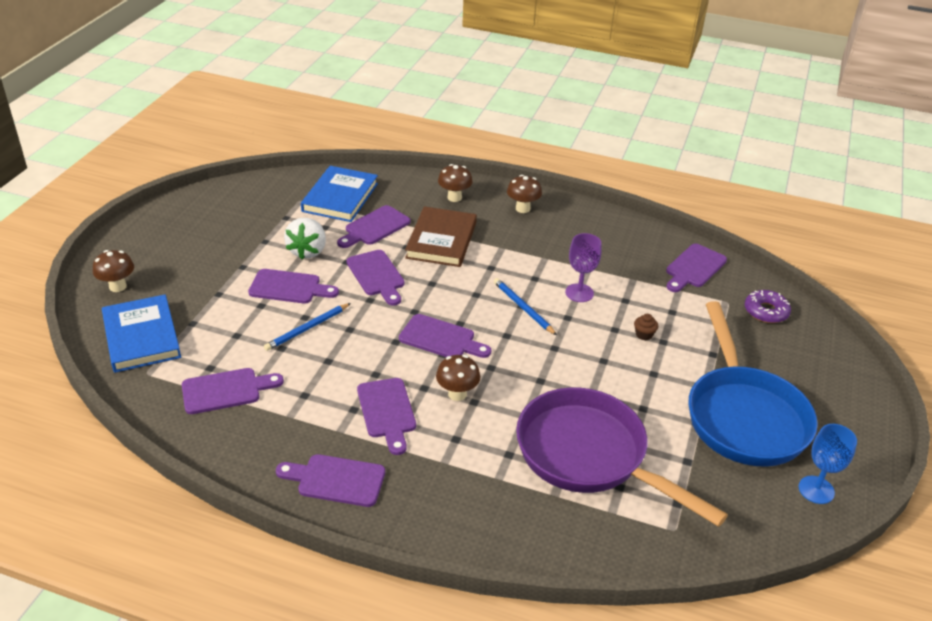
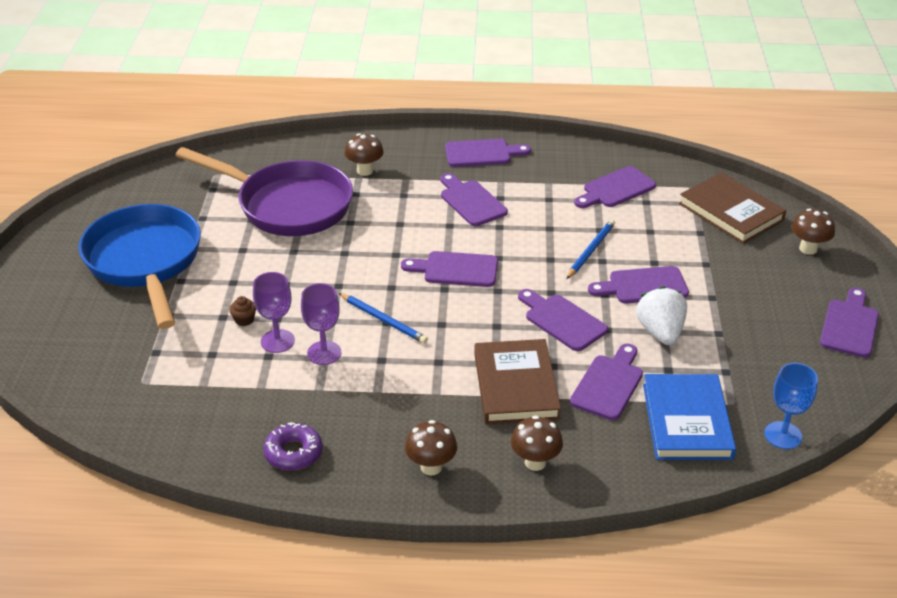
camera: 165 degrees right, 0 degrees up
(141, 337) = (731, 212): blue book -> brown book
(457, 394) = (417, 226): brown mushroom -> brown mushroom (365, 171)
(616, 310) = (277, 341): none -> purple goblet
(694, 268) = (181, 423): purple cutting board -> purple cutting board (850, 325)
(766, 311) = (96, 380): purple donut -> purple donut (293, 453)
(816, 490) = (92, 219): blue goblet -> blue goblet (783, 435)

